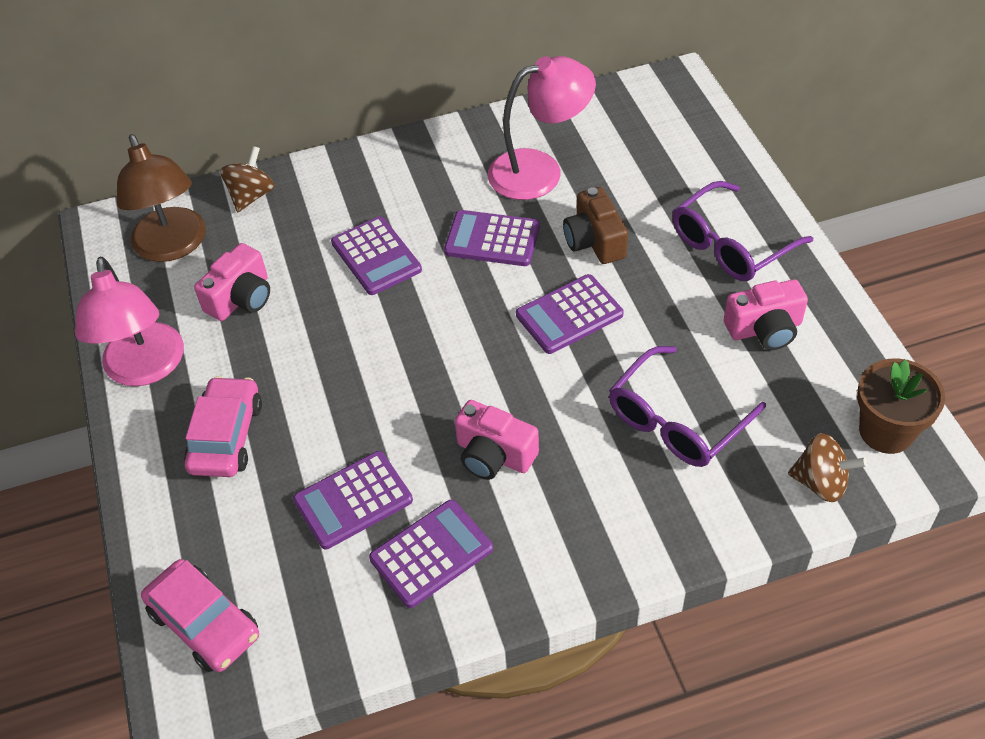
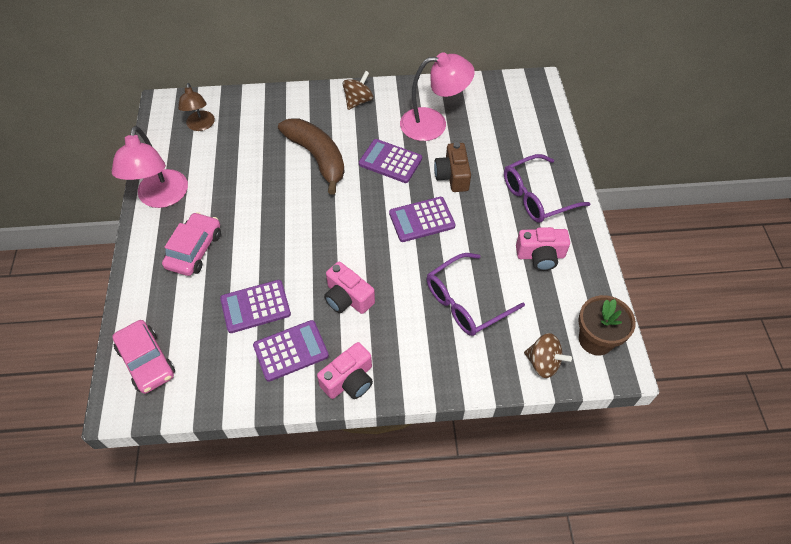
camera: 10 degrees right, 5 degrees up
(173, 246) = (201, 125): brown lamp -> brown lamp, size x0.61
(241, 298) = (230, 166): pink camera -> pink camera (349, 380)
(251, 196) = (256, 104): brown spinning top -> brown spinning top (358, 101)
(376, 256) = (317, 157): purple calculator -> brown banana

